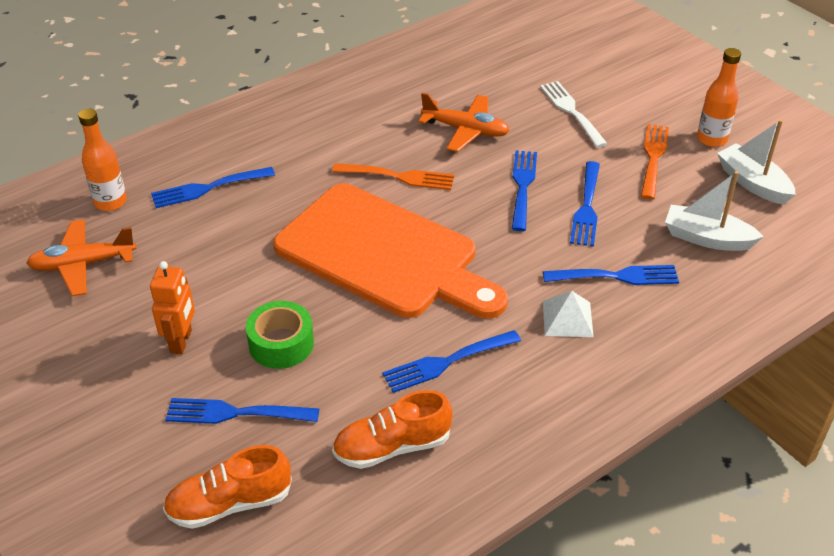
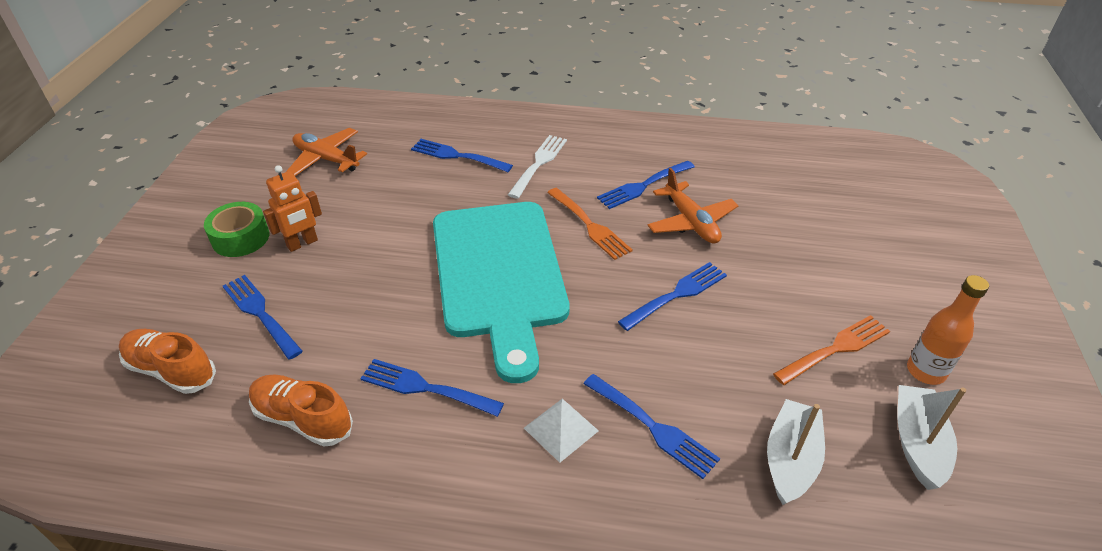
camera: 45 degrees right, 0 degrees up
(110, 202) = (393, 131): orange bottle -> none
(281, 344) = (349, 288): green tape -> green tape (240, 238)
(384, 254) = (499, 274): orange cutting board -> turquoise cutting board
(571, 111) = (807, 261): white fork -> white fork (539, 164)
(586, 207) = (709, 349): blue fork -> blue fork (643, 185)
(707, 238) = (790, 459): white boat -> white boat turned 45 degrees clockwise

